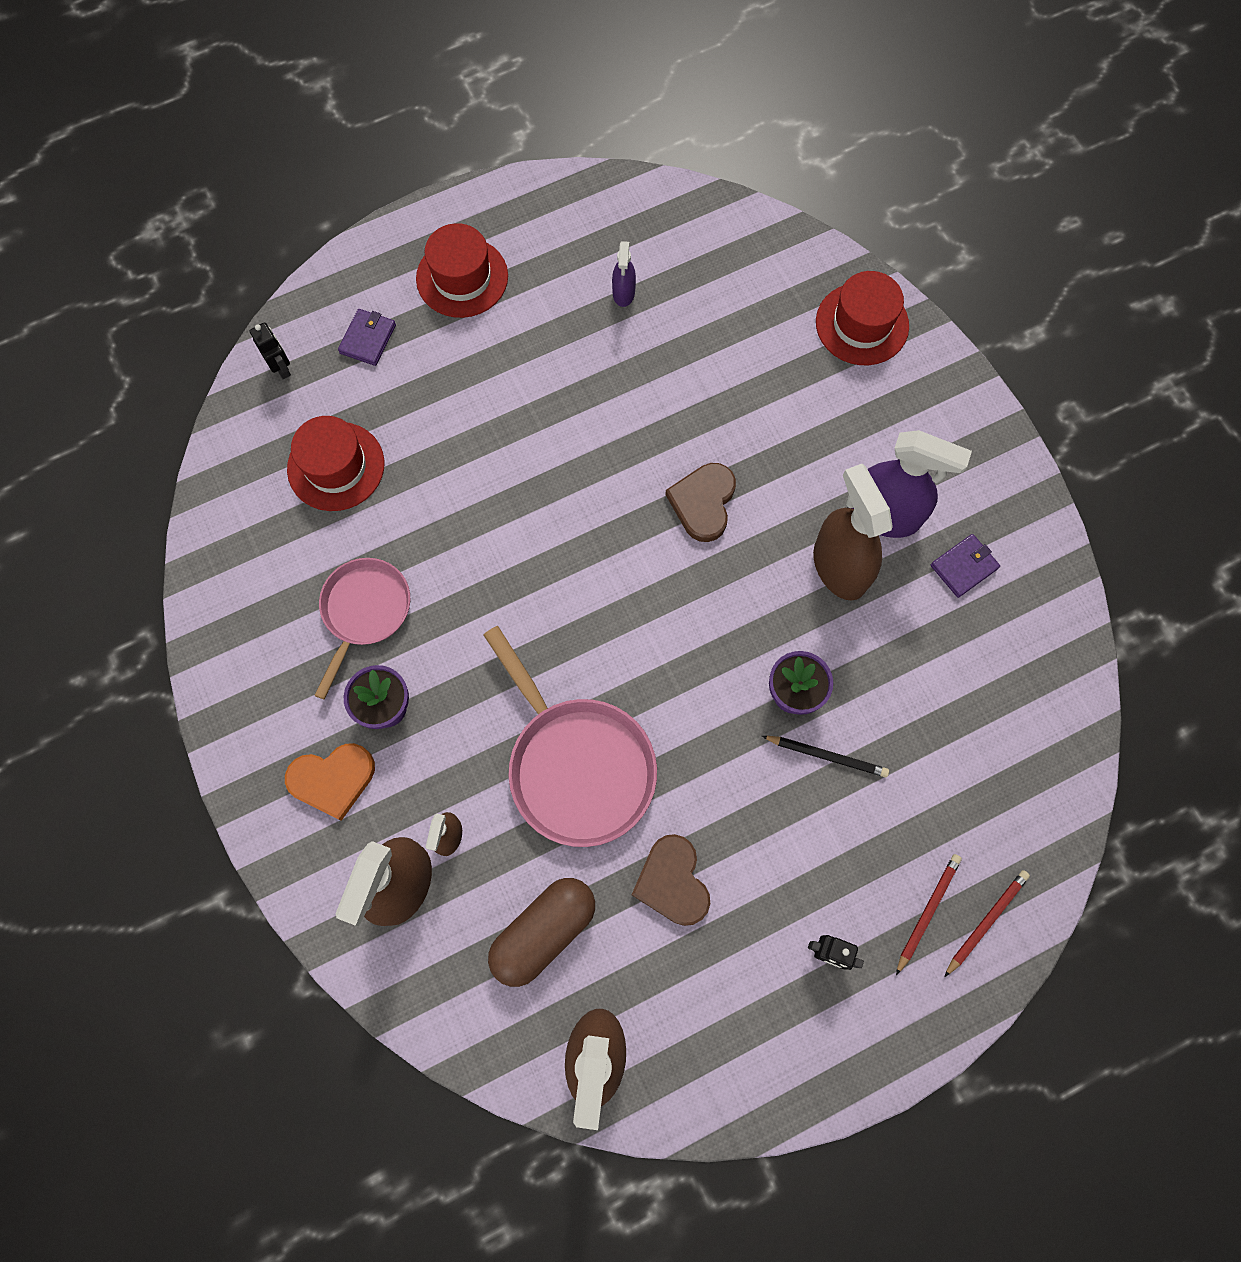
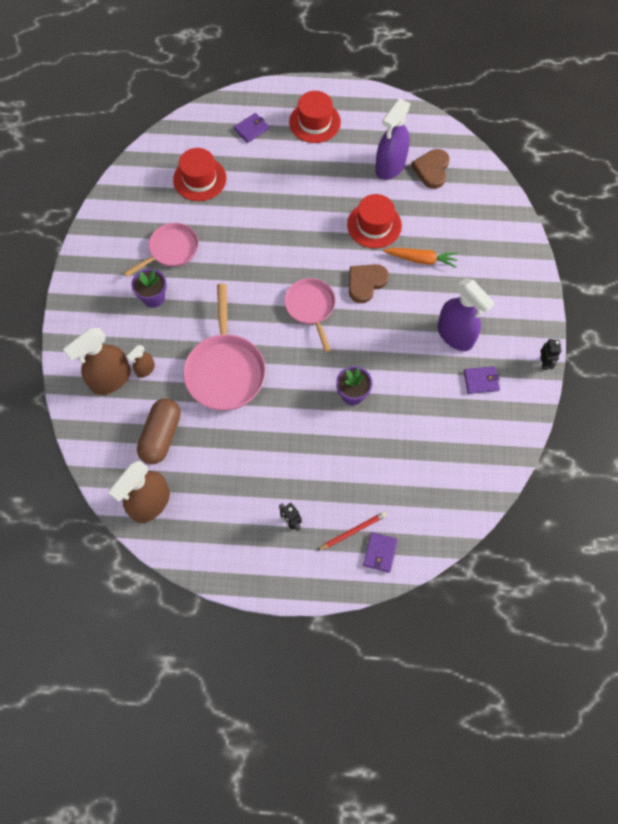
camera: 30 degrees right, 5 degrees down
(281, 368) = (203, 123): black robot -> black robot (544, 363)
(333, 780) = (109, 316): orange heart -> none
(544, 932) = (161, 436): brown capsule -> brown capsule turned 60 degrees counterclockwise
(623, 293) = (390, 166): purple spray bottle -> purple spray bottle, size x2.03
(645, 588) = (311, 308): none -> pink pan
(672, 882) = (236, 447): brown heart -> brown heart (432, 170)
(762, 420) = (421, 259): none -> orange carrot
(826, 756) = (350, 432): black pencil -> none
(839, 567) = (415, 347): brown spray bottle -> none
(862, 324) = (504, 239): red hat -> red hat (374, 225)
(986, 921) = (380, 553): red pencil -> purple wallet

